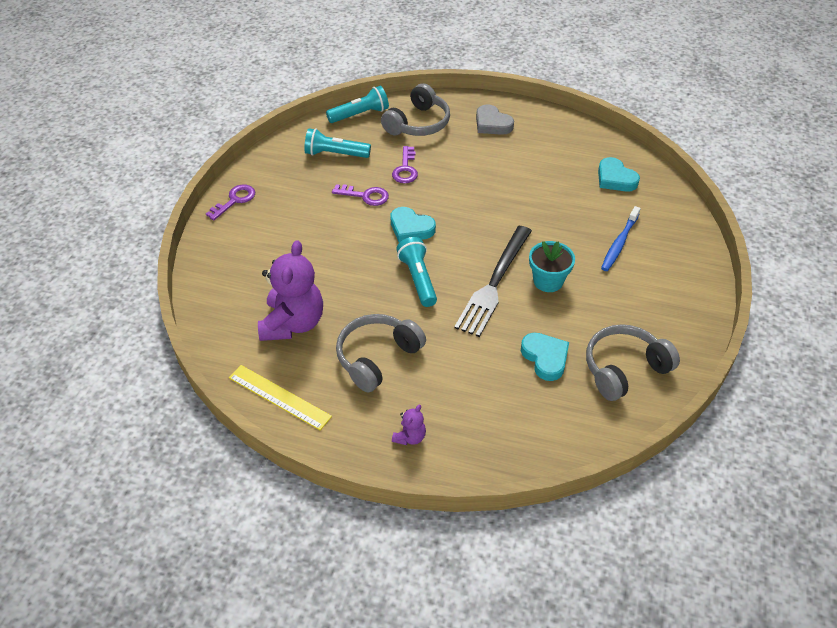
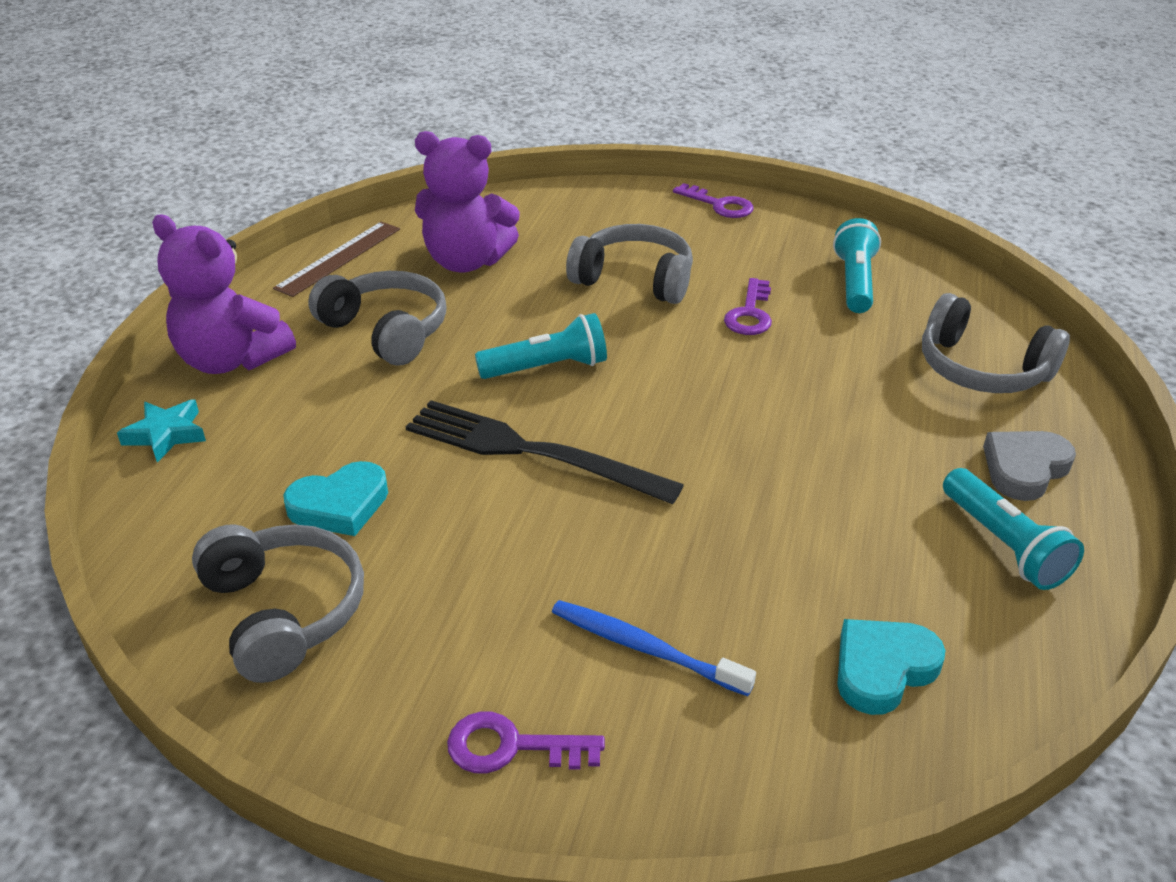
camera: 90 degrees right, 10 degrees down
(279, 397) = (339, 258): yellow ruler -> brown ruler
(324, 241) = (634, 279): none -> grey headphones
(360, 114) = (980, 303): turquoise flashlight -> turquoise flashlight (1003, 544)
(405, 169) = (834, 354): purple key -> purple key (511, 747)
(410, 437) = (231, 360): purple teddy bear -> purple teddy bear, size x2.26
(411, 228) = (672, 360): turquoise heart -> none
(492, 455) = (166, 434): none -> turquoise star
(548, 281) = (531, 522): turquoise flower pot -> none

